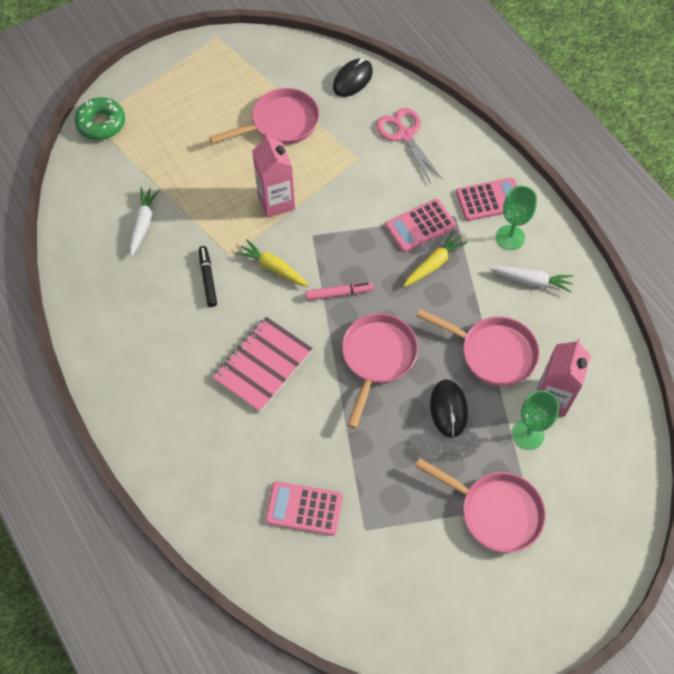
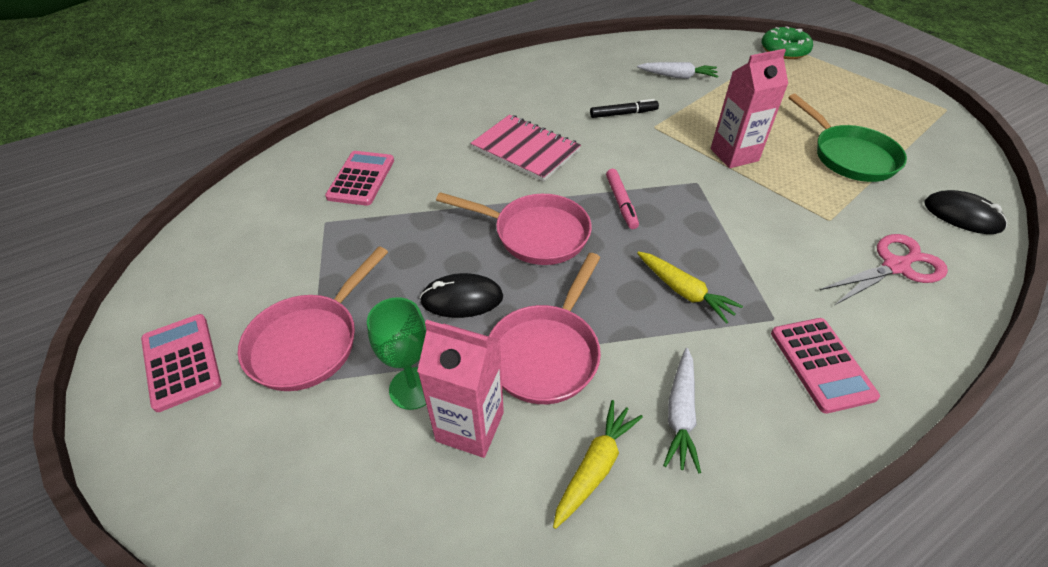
camera: 90 degrees right, 15 degrees down
(273, 268) = (645, 154): yellow carrot -> yellow carrot (595, 466)
(280, 123) = (849, 156): pink pan -> green pan
(420, 226) = (743, 279): pink calculator -> pink calculator (181, 362)
(510, 237) = (757, 389): green goblet -> none

